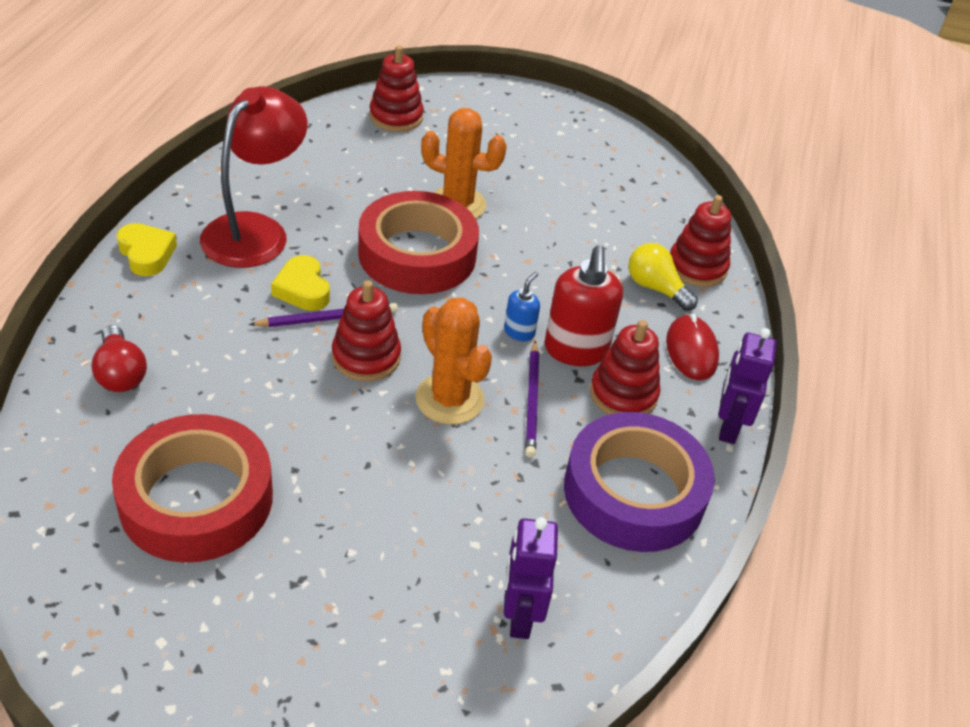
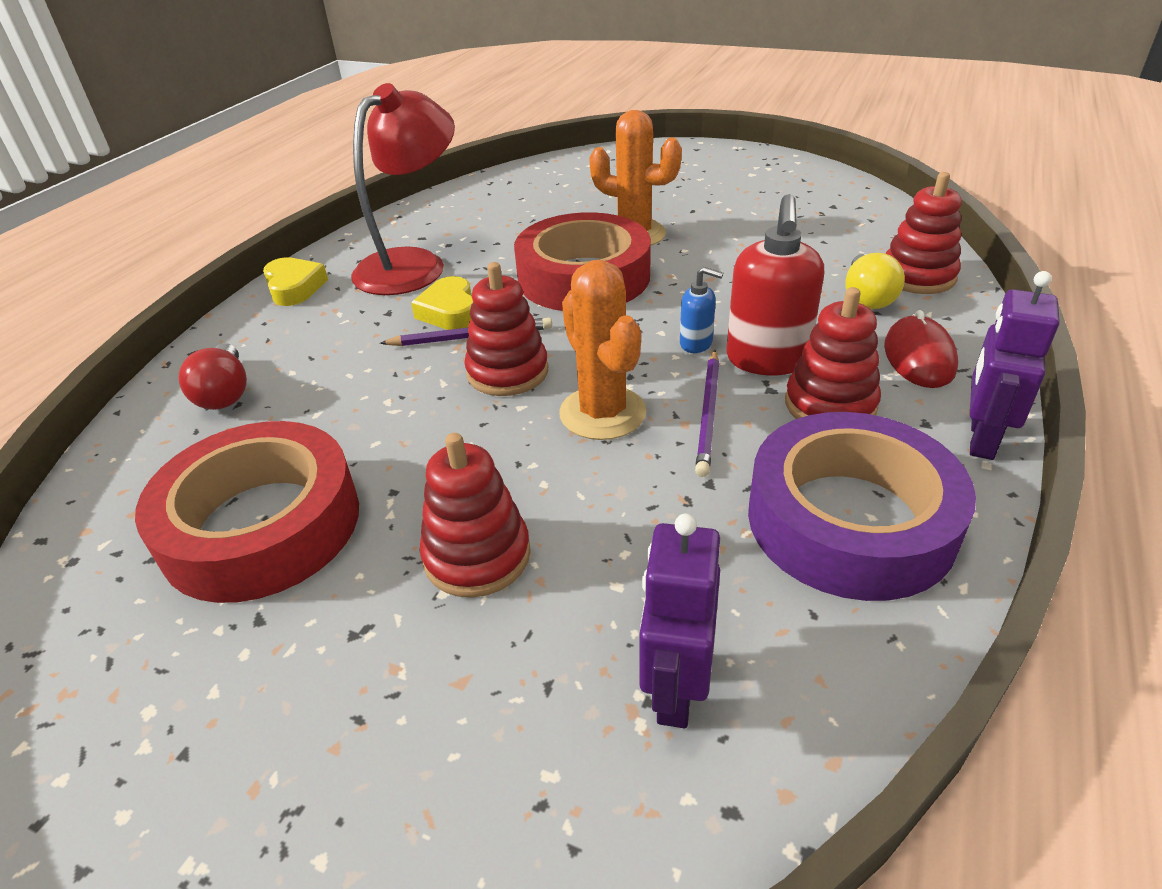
camera: 15 degrees right, 5 degrees down
(396, 117) = (579, 172): red stacking toy -> red stacking toy (477, 556)
(519, 332) = (696, 343): blue soap dispenser -> blue soap dispenser turned 75 degrees clockwise
(655, 288) = (867, 297): yellow light bulb -> yellow light bulb turned 135 degrees counterclockwise

